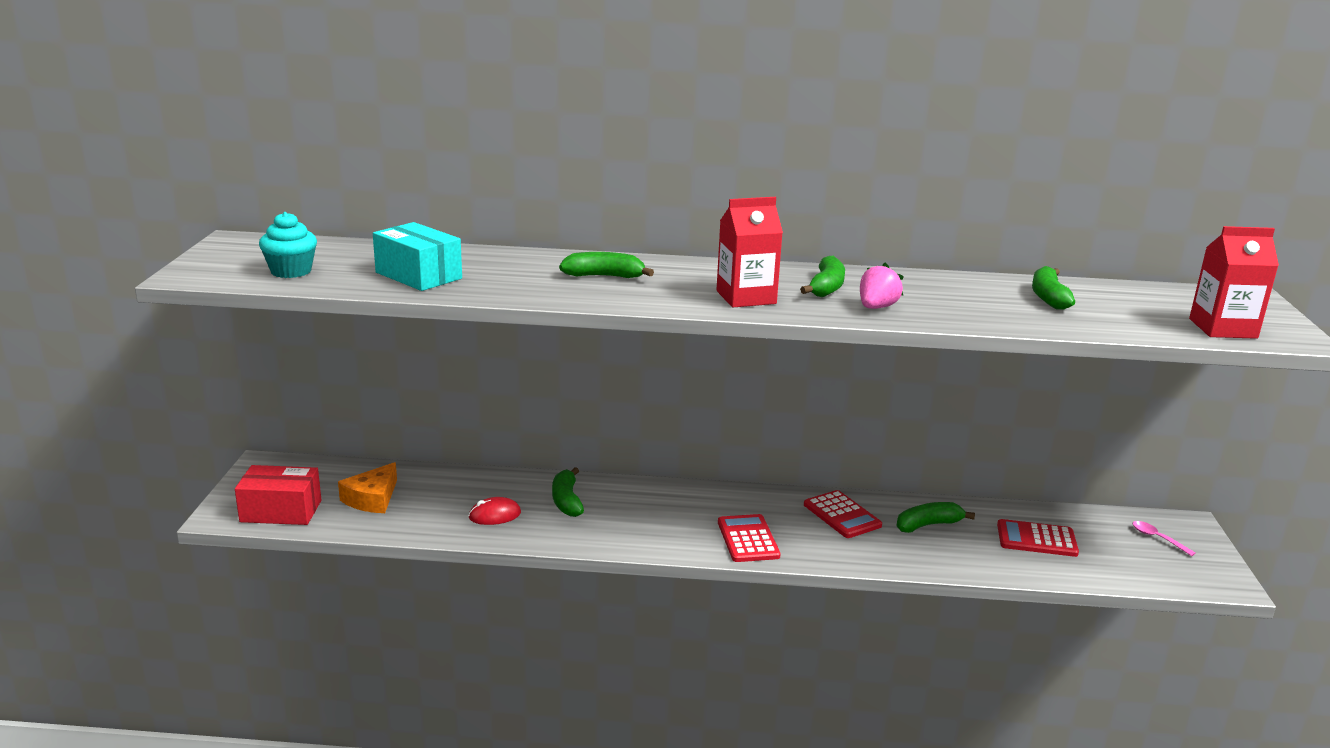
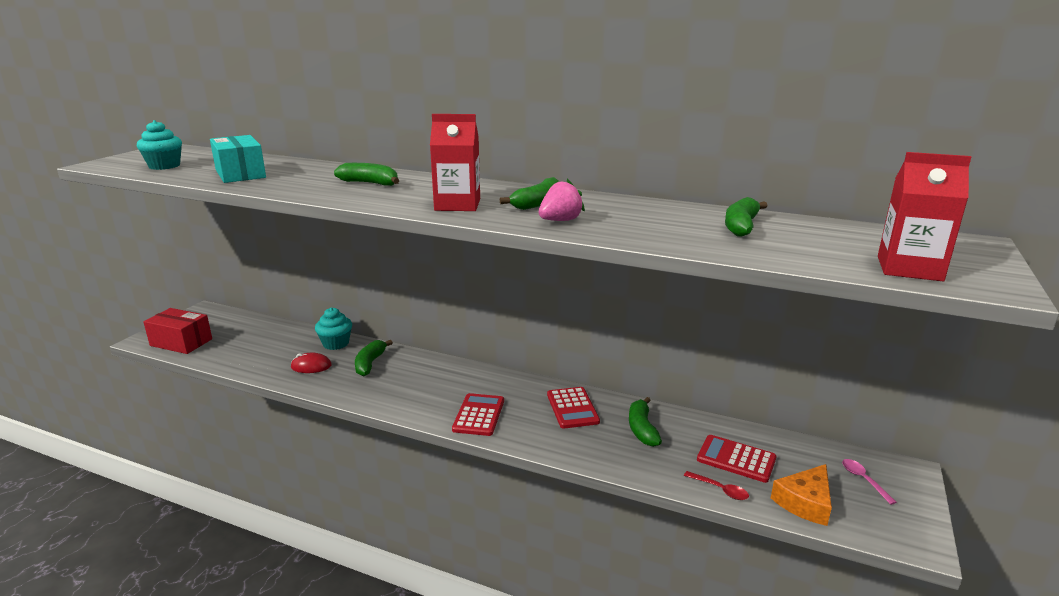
camera: 20 degrees right, 0 degrees up
(372, 498) = (244, 342): orange cheese -> orange cheese (805, 502)
(498, 483) = (336, 344): none -> turquoise cupcake
(928, 525) = (642, 429): green banana -> green banana turned 90 degrees counterclockwise
(1041, 570) = (720, 489): none -> red spoon

